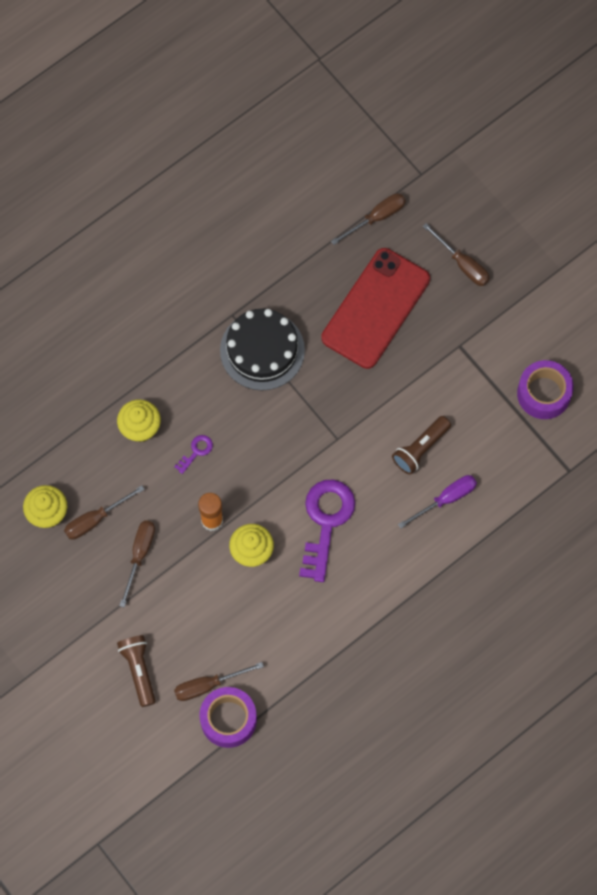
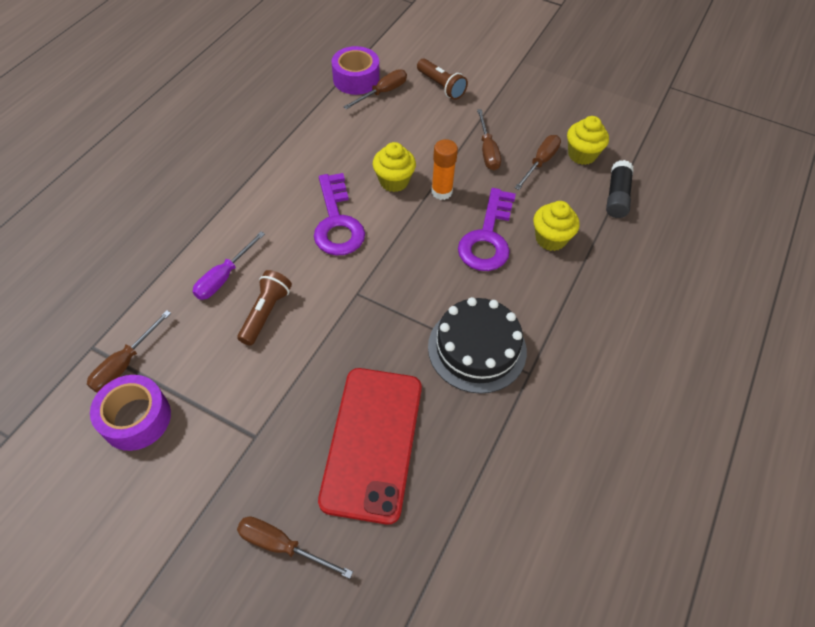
camera: 155 degrees right, 15 degrees down
(48, 450) = (617, 196): none -> black glue stick
(196, 452) = (487, 237): purple key -> purple key, size x2.27
(376, 218) = (421, 565): brown screwdriver -> brown screwdriver (125, 363)

